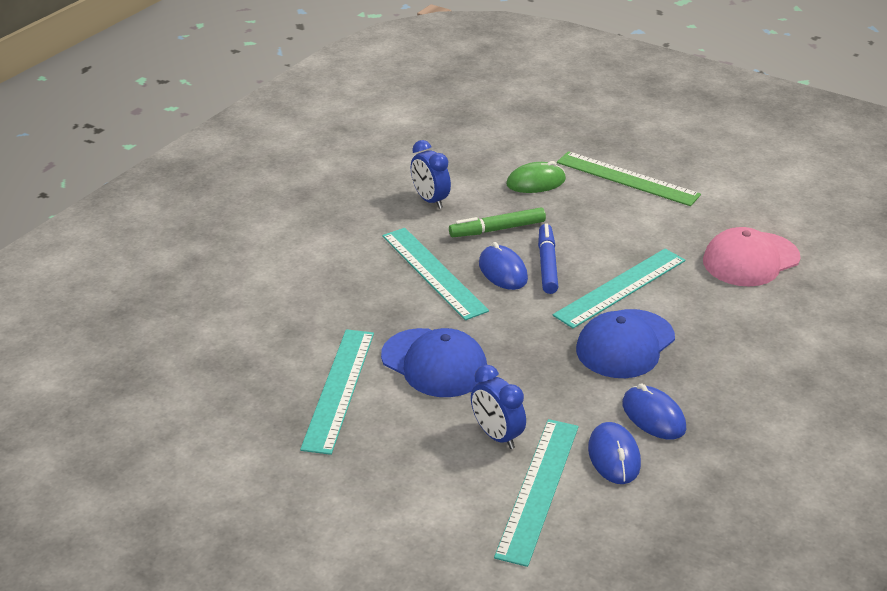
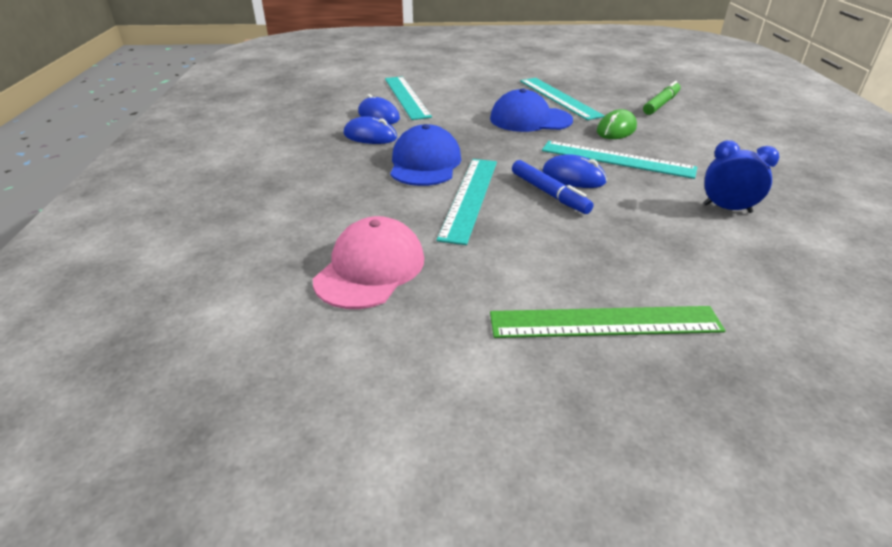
camera: 145 degrees right, 0 degrees up
(497, 229) = (631, 205): green marker -> green marker (661, 104)
(497, 436) = (451, 106): blue clock -> none
(536, 182) = (684, 269): green mouse -> green mouse (616, 129)

